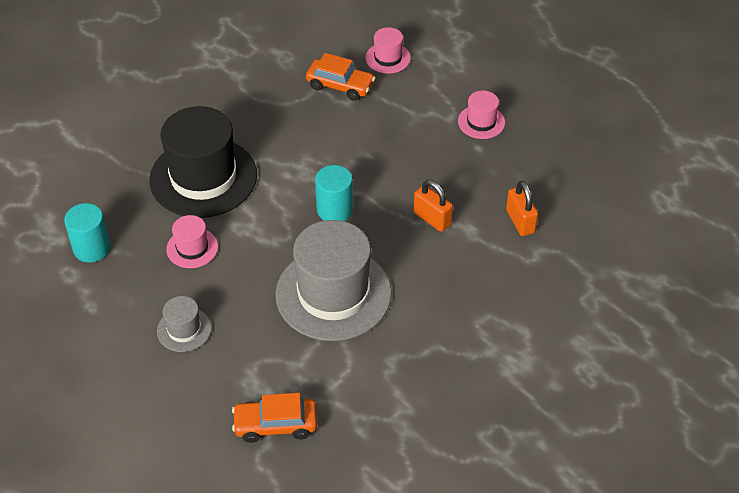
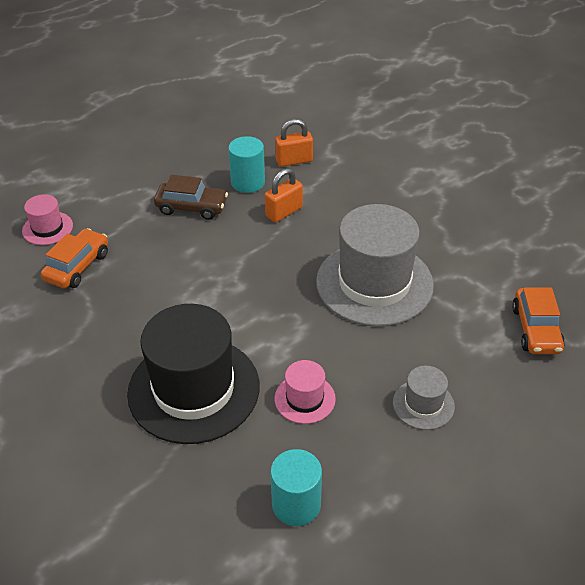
camera: 85 degrees left, 5 degrees down
(334, 210) = (262, 278): turquoise cylinder -> turquoise cylinder (248, 182)
(430, 149) = (191, 207): none -> brown car
(481, 122) = (164, 172): pink hat -> none

